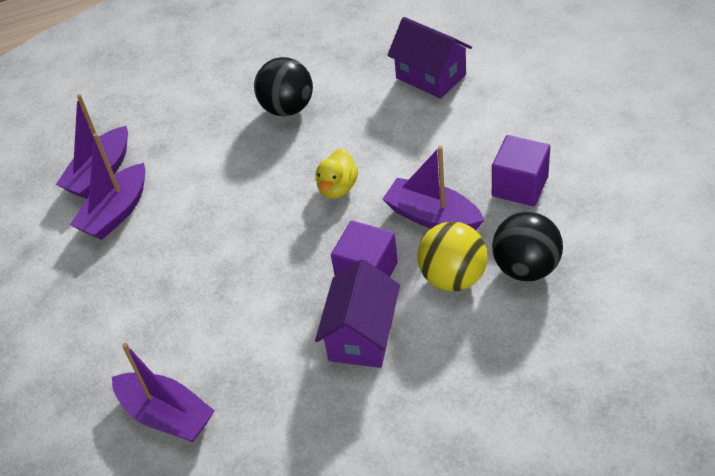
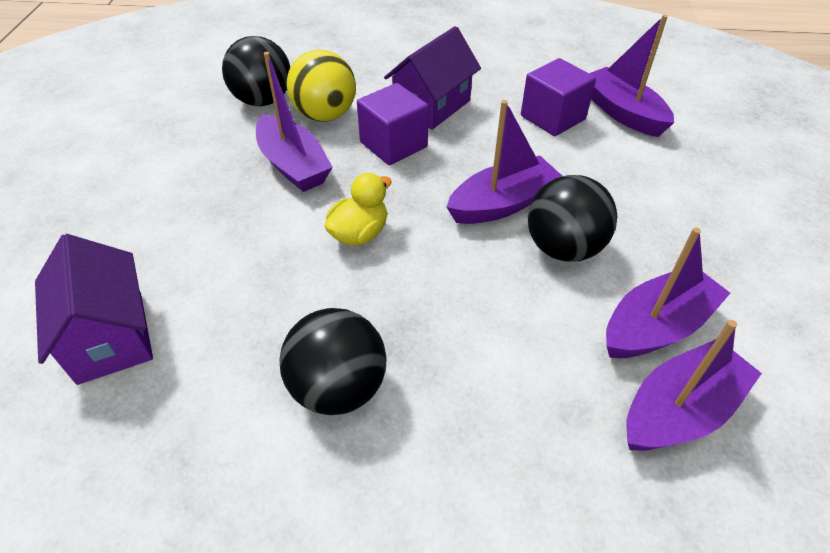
camera: 160 degrees left, 0 degrees up
(188, 240) = (563, 248): none -> black ball
(246, 256) = (502, 203): none -> purple boat
(520, 186) = (189, 158): purple cube -> purple cube (552, 117)

